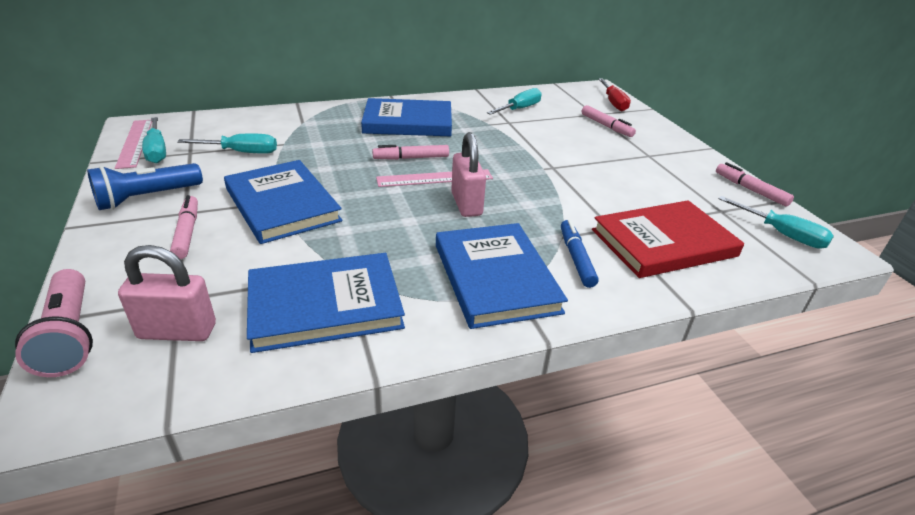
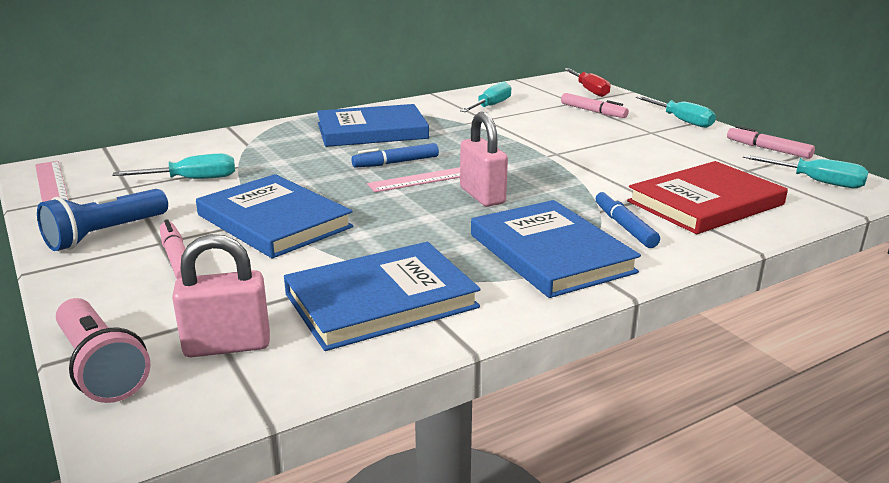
camera: 10 degrees left, 10 degrees down
(157, 151) = (85, 189): turquoise screwdriver -> turquoise screwdriver (681, 120)
(411, 158) = (396, 163): pink marker -> blue marker

